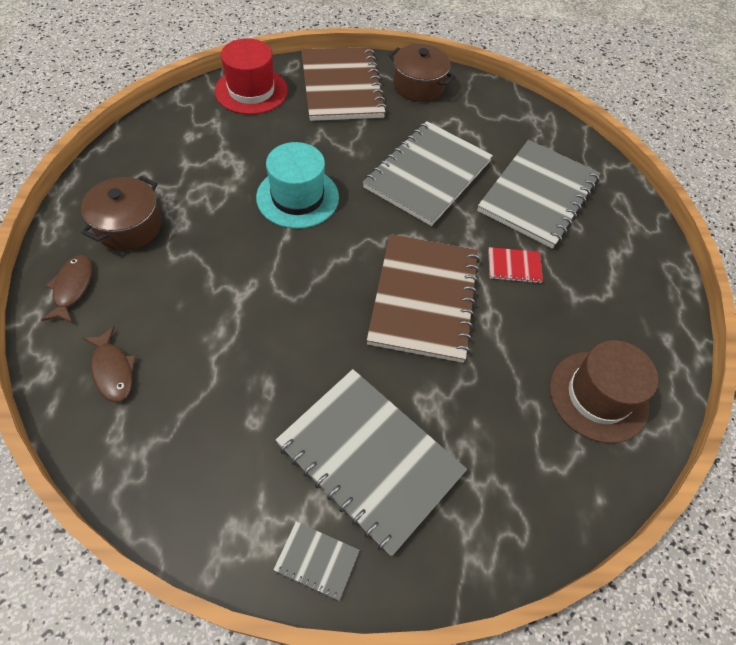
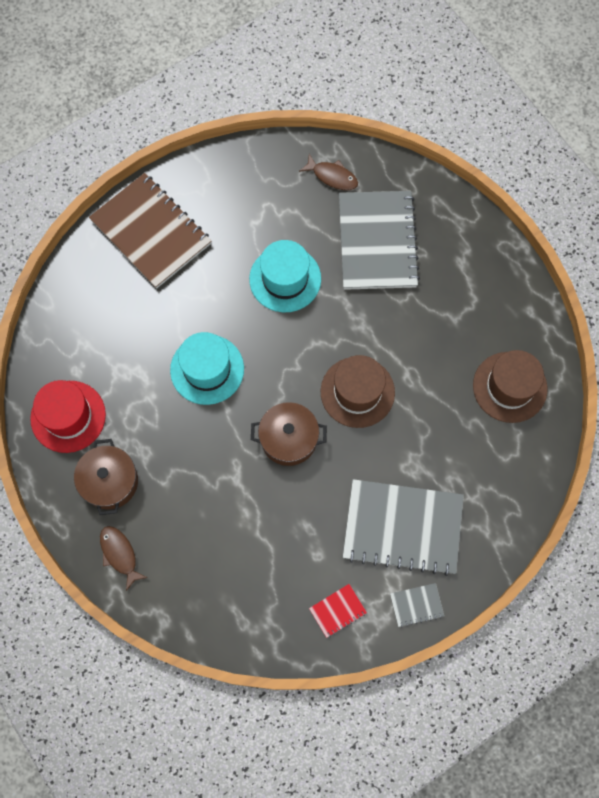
camera: 30 degrees left, 15 degrees up
(113, 370) = (203, 587): brown fish -> brown fish (332, 176)
(251, 91) = (82, 289): red hat -> red hat (68, 416)
(418, 86) = (212, 186): brown pot -> brown pot (289, 439)
(424, 298) = (357, 392): brown notebook -> brown hat
(427, 174) = (285, 279): grey notebook -> turquoise hat
(514, 266) = (399, 321): red notebook -> red notebook (337, 611)

